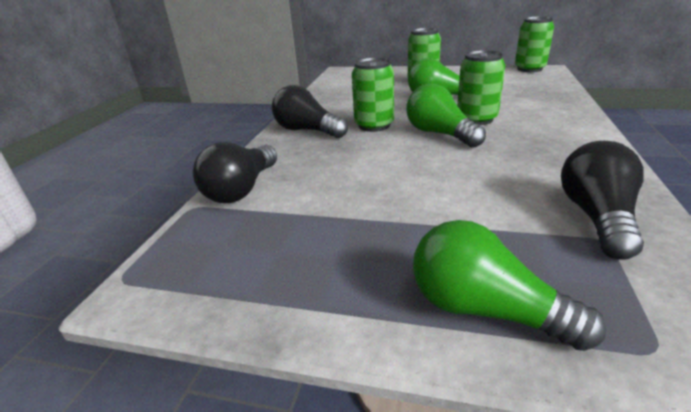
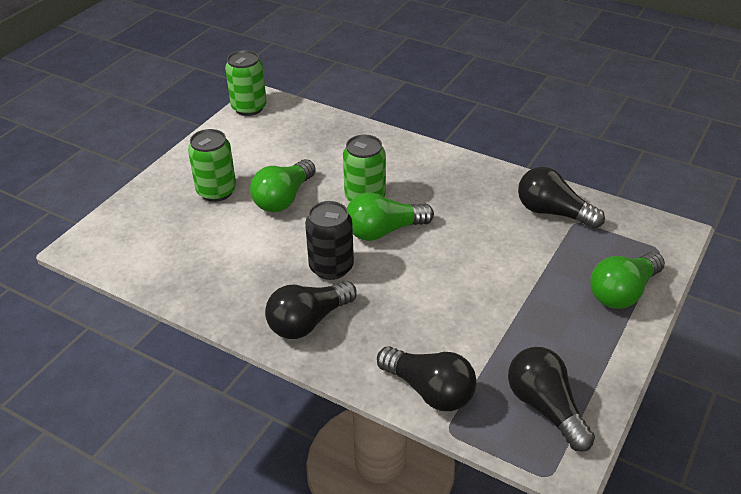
camera: 75 degrees left, 10 degrees up
(224, 262) = (545, 407): none -> black light bulb
(374, 125) = (331, 267): green can -> black can

